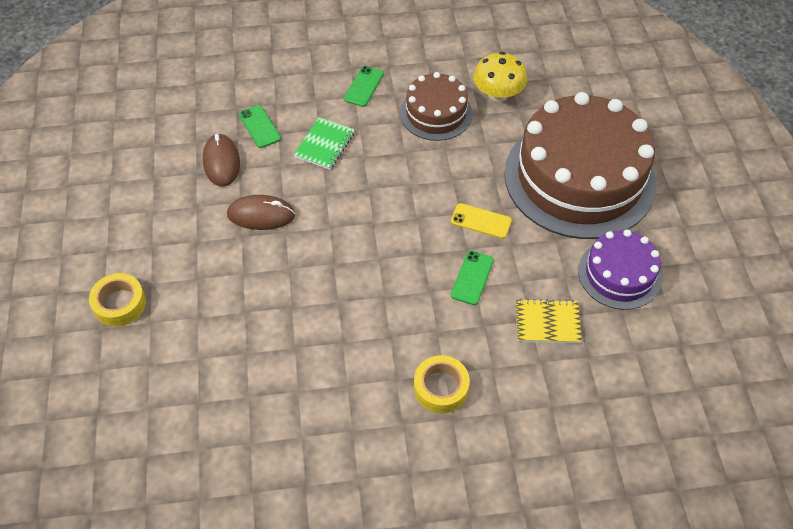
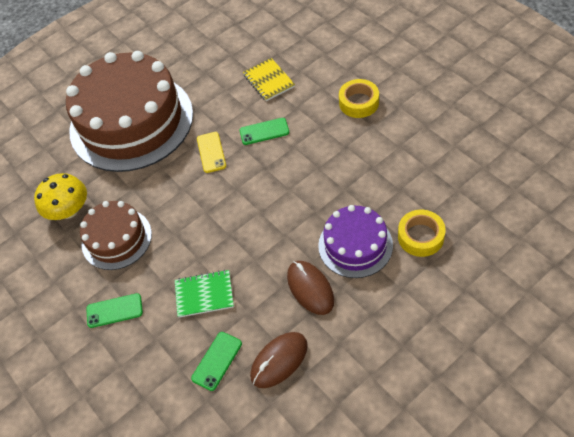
camera: 115 degrees left, 0 degrees up
(119, 304) = (470, 323): yellow tape -> yellow tape (420, 237)
(619, 274) = (204, 67): purple cake -> purple cake (355, 245)

